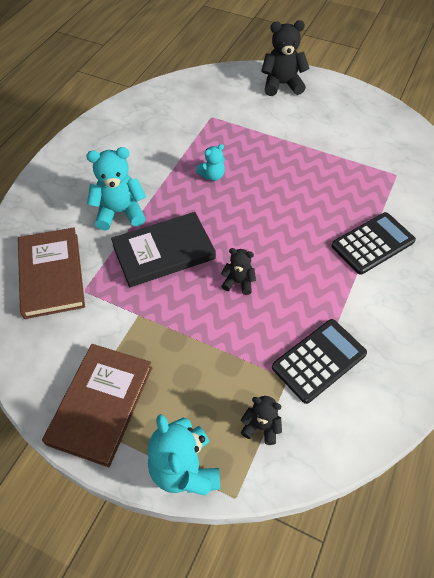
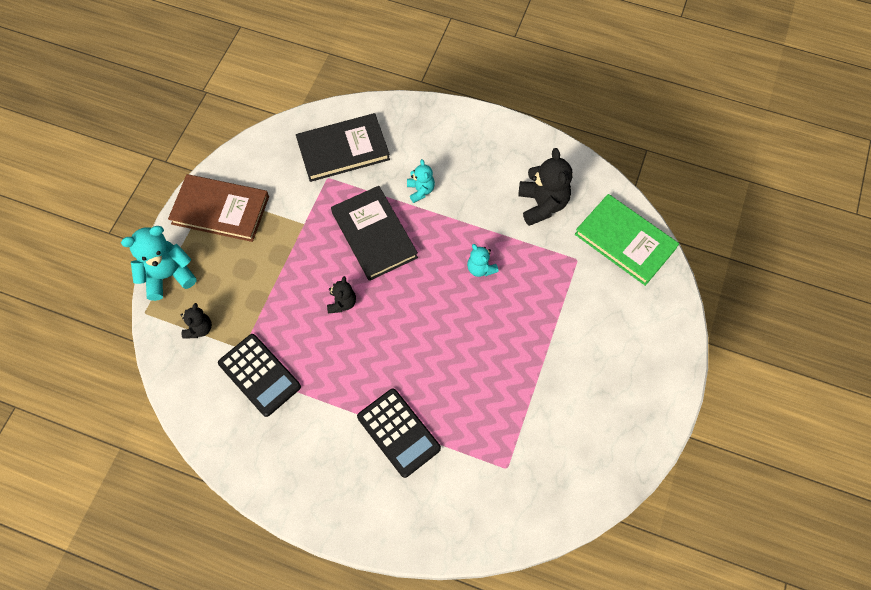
camera: 85 degrees right, 10 degrees up
(52, 275) = (343, 150): brown book -> black book
(120, 212) = (420, 190): turquoise teddy bear -> turquoise teddy bear, size x0.56
(199, 89) = (625, 241): none -> green book
(282, 85) = (654, 336): black teddy bear -> black teddy bear (542, 204)

